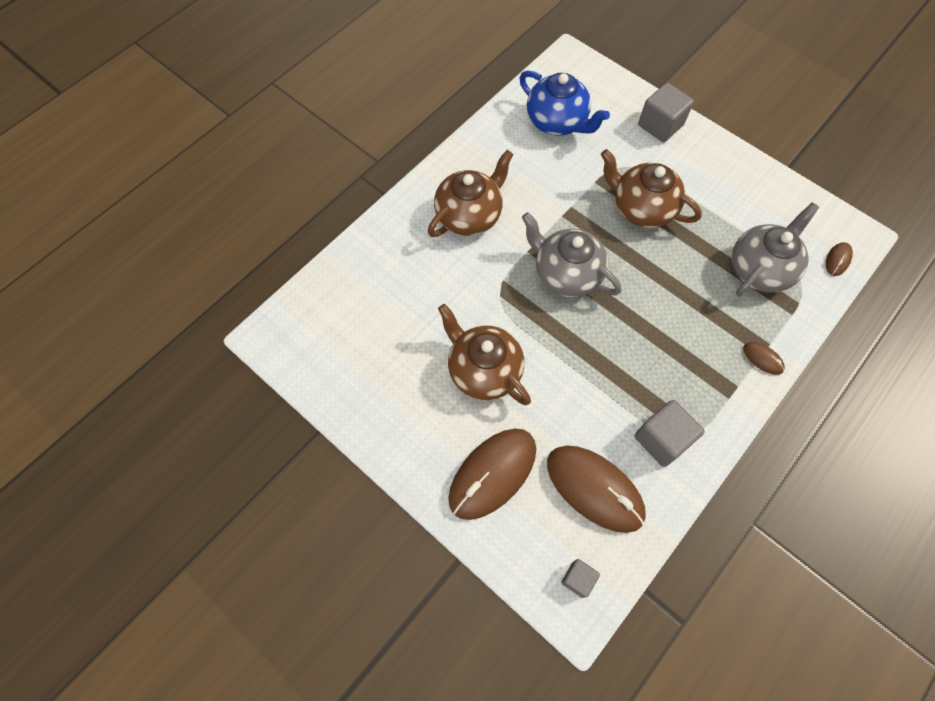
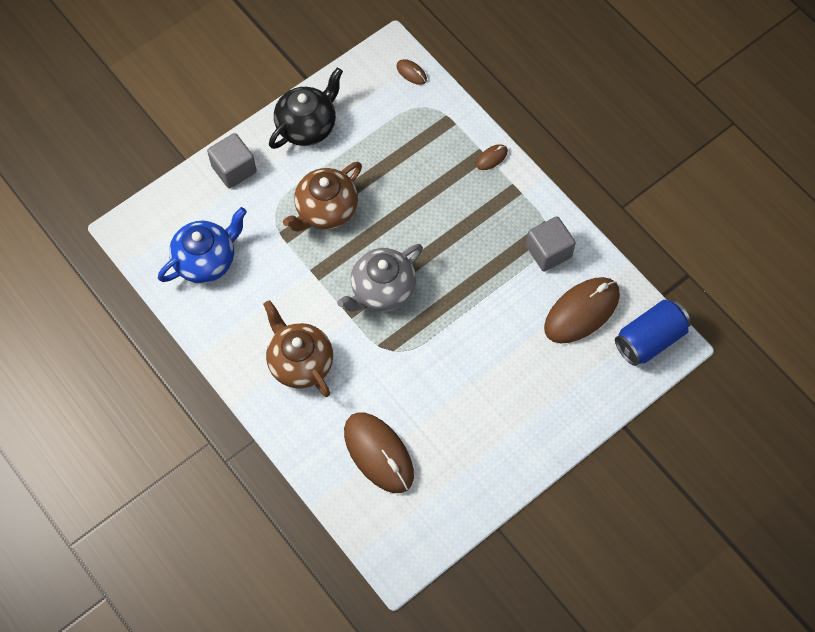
camera: 80 degrees left, 0 degrees up
(483, 370) = (465, 378): brown teapot -> none
(492, 474) = (558, 387): brown mouse -> brown mouse (378, 453)
(578, 579) = (649, 339): grey cube -> blue can
(732, 176) = (307, 126): none -> black teapot
(760, 269) = (408, 134): grey teapot -> none

